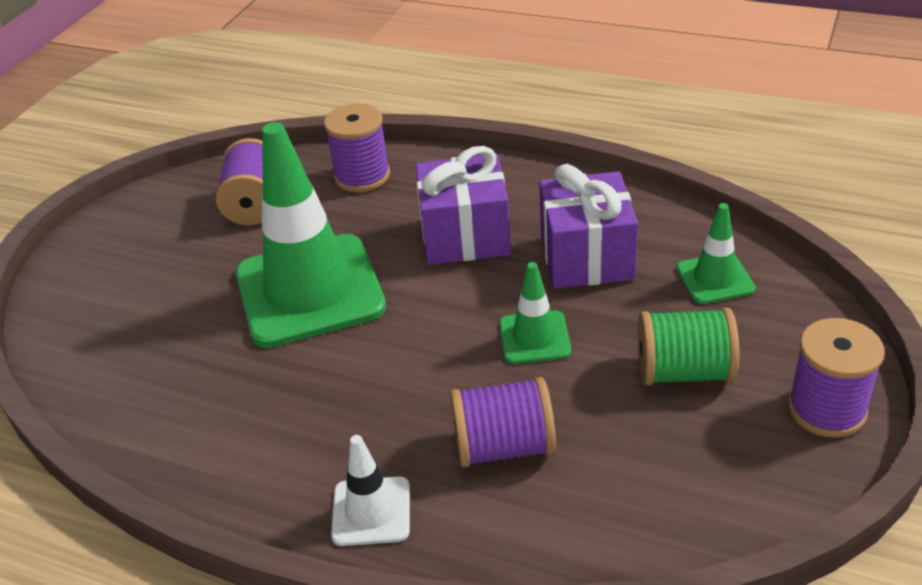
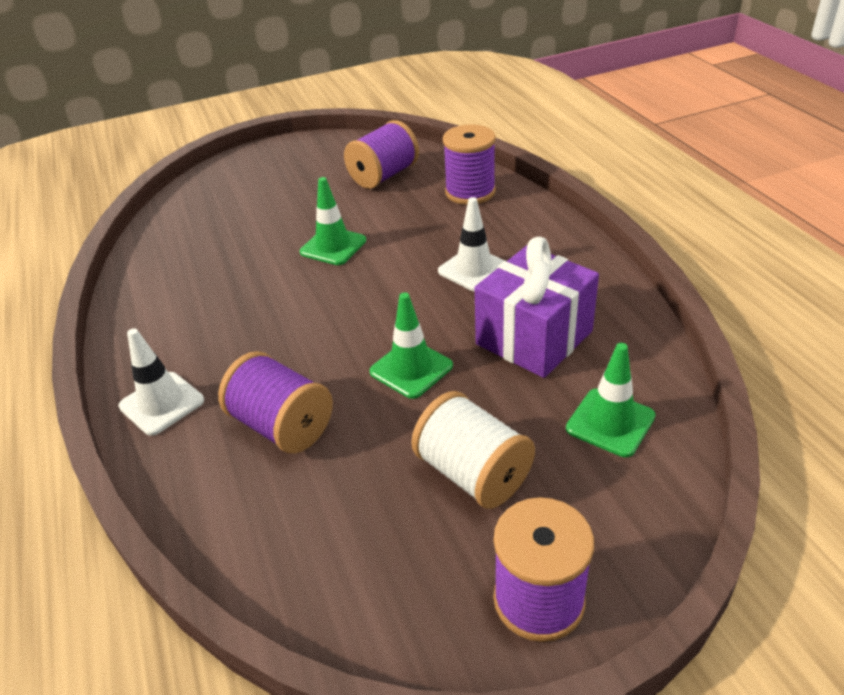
camera: 45 degrees right, 0 degrees up
(309, 291) = (333, 246): green traffic cone -> green traffic cone, size x0.46
(465, 236) = (474, 269): purple gift -> white traffic cone
(684, 372) = (473, 473): green spool -> white spool

